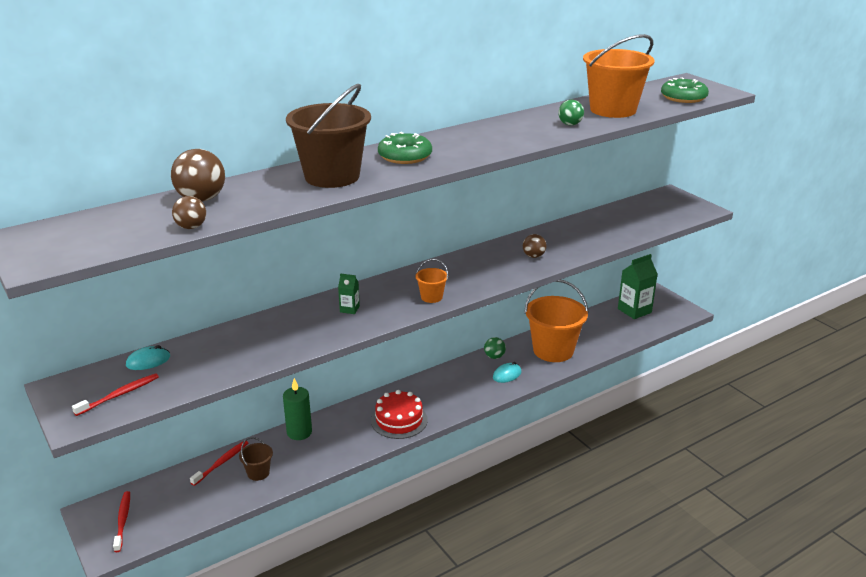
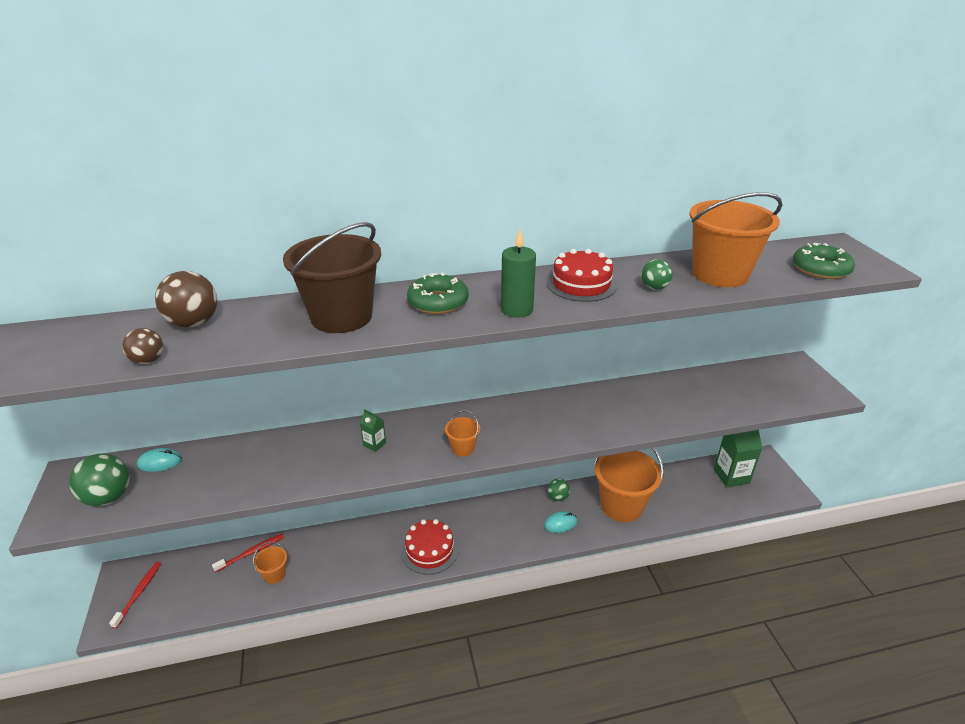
camera: 20 degrees right, 5 degrees up
(120, 395) = (108, 497): red toothbrush -> green ball
(258, 473) = (274, 574): brown bucket -> orange bucket
(299, 432) = (334, 538): green candle -> green candle (517, 309)
(511, 130) = (581, 284): none -> red cake
(533, 256) = (599, 418): brown ball -> none

